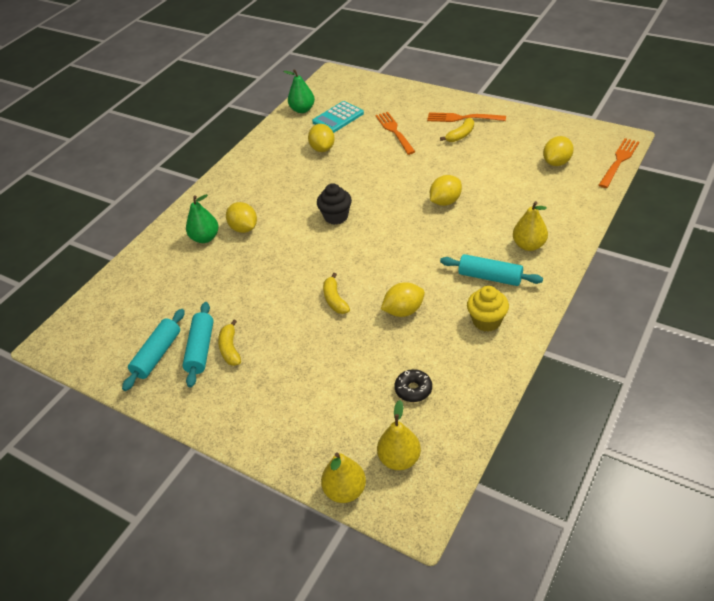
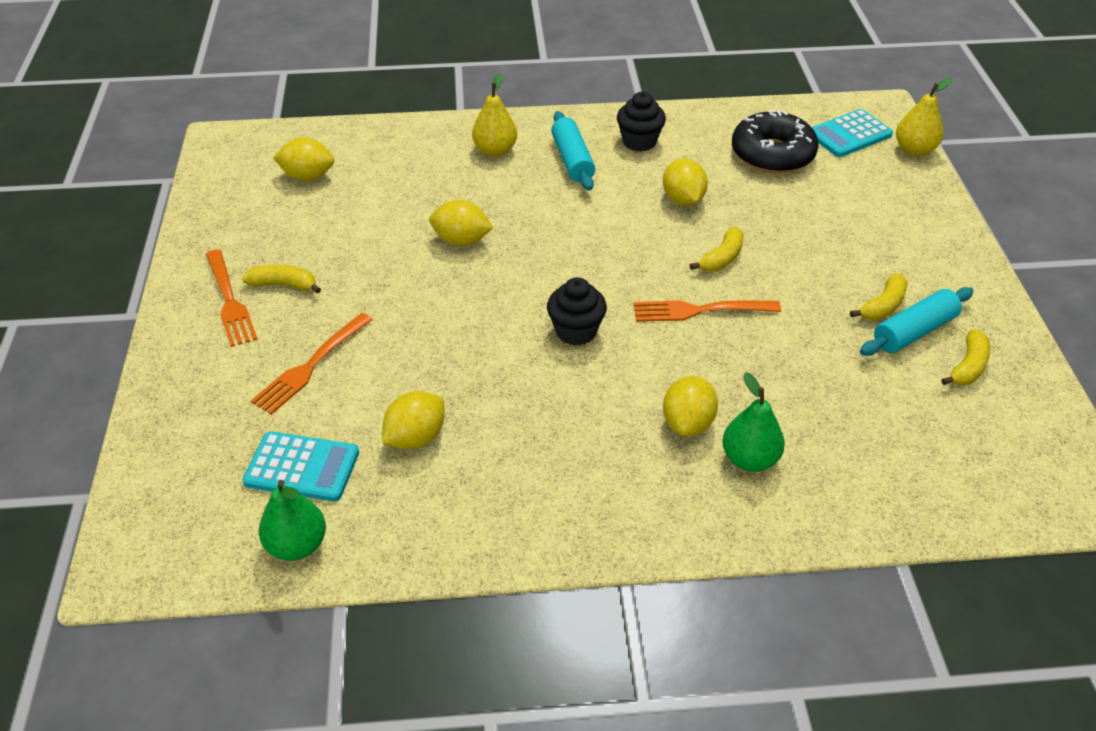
camera: 130 degrees left, 0 degrees up
(157, 355) = (968, 367): turquoise rolling pin -> yellow banana
(399, 459) = (849, 134): yellow pear -> turquoise calculator
(403, 311) = (683, 199): yellow lemon -> yellow lemon turned 45 degrees clockwise
(413, 389) = (772, 154): black donut -> black donut, size x2.00
(486, 321) = (639, 142): yellow cupcake -> black cupcake
(619, 161) = (277, 131): orange fork -> orange fork (700, 310)

